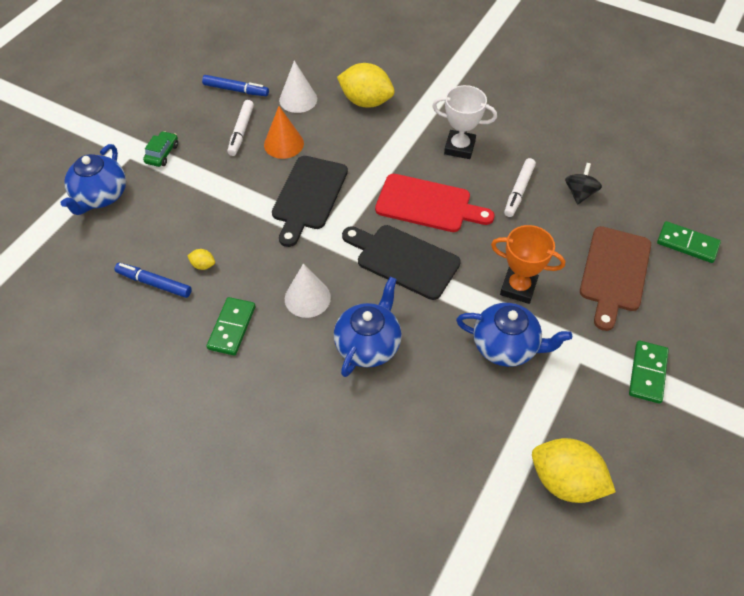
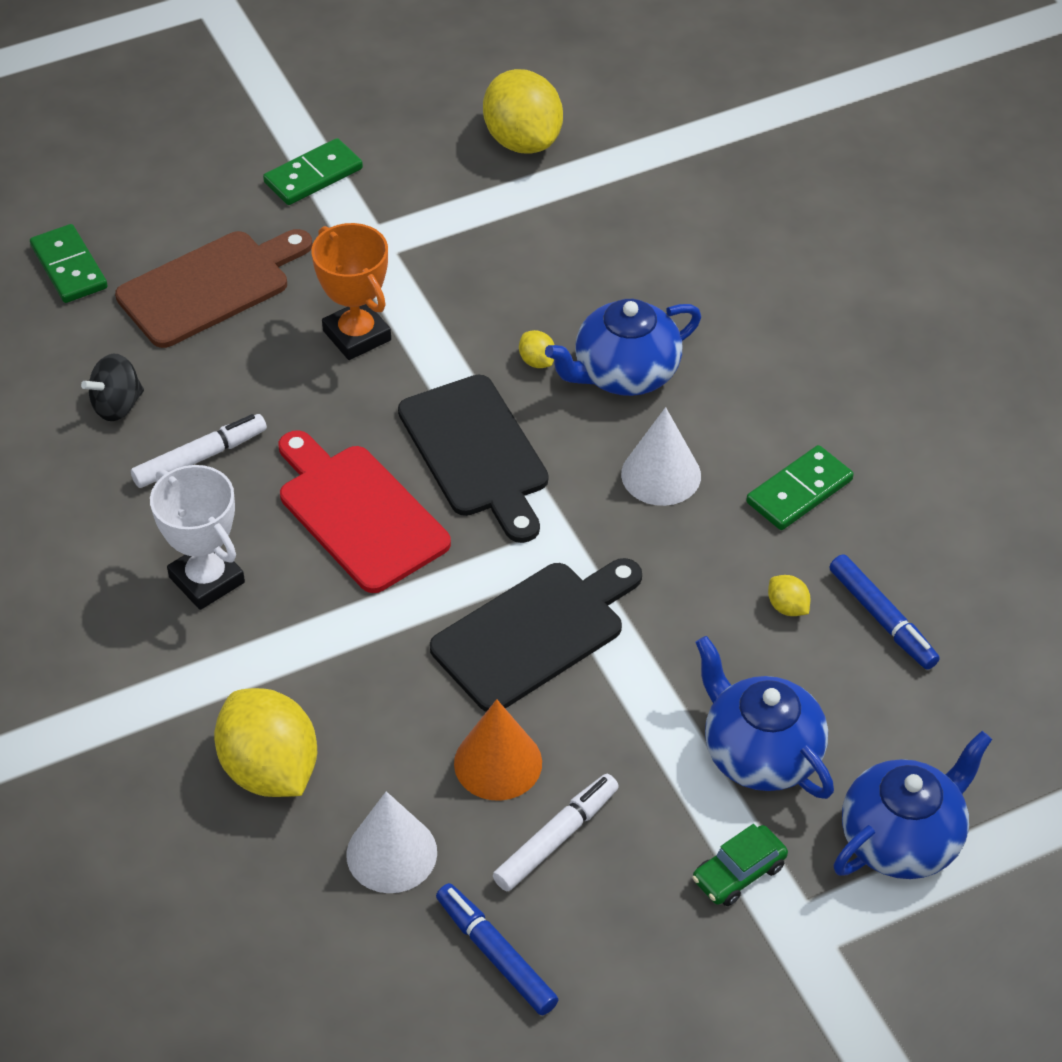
camera: 145 degrees left, 5 degrees down
(418, 325) = (537, 361): none -> yellow lemon
(506, 346) = (448, 283): blue teapot -> blue teapot (760, 754)

